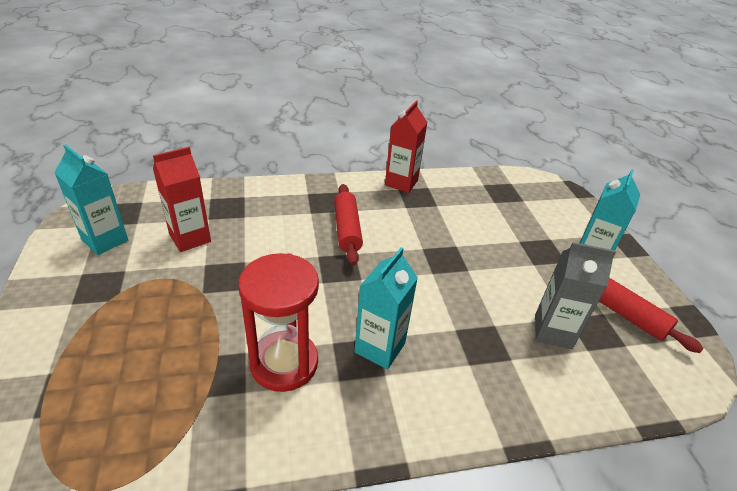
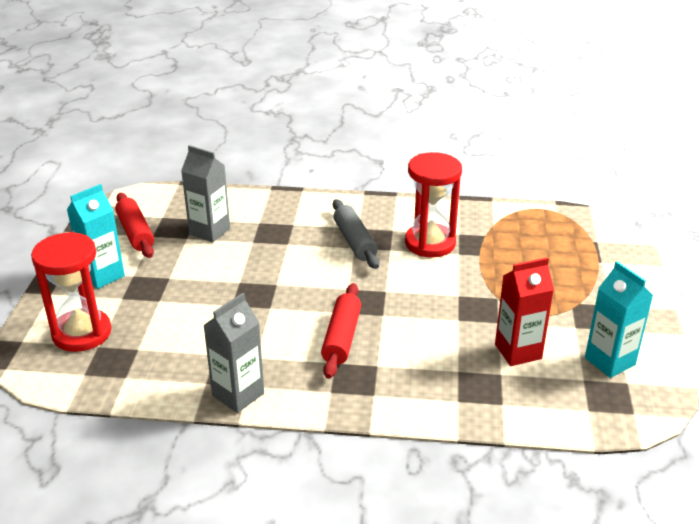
camera: 160 degrees left, 5 degrees down
(380, 348) = (354, 241): turquoise carton -> grey rolling pin
(401, 183) = (238, 394): red carton -> grey carton
(545, 207) = (82, 333): none -> red hourglass

